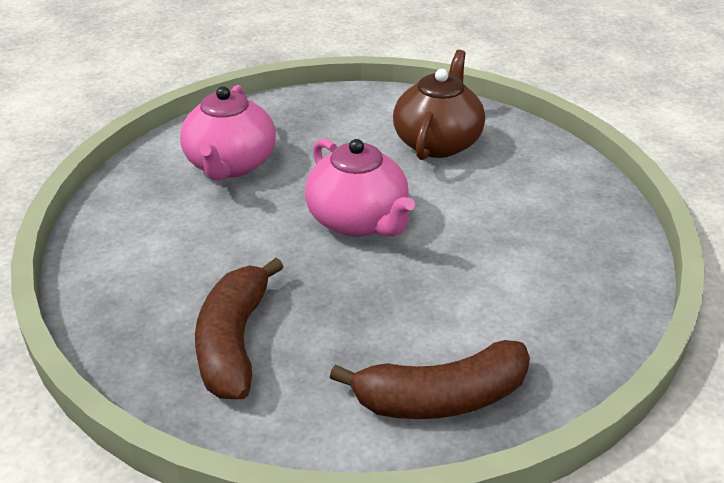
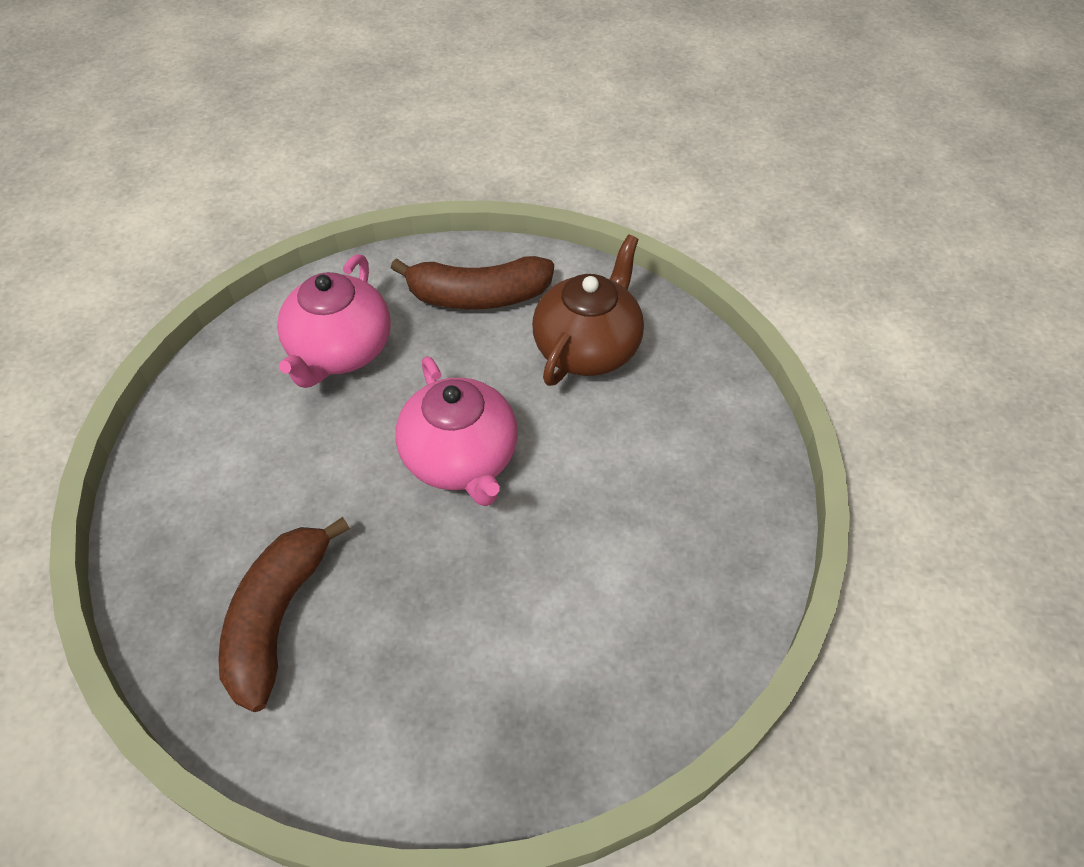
camera: 10 degrees right, 15 degrees up
(441, 397) = (479, 736): brown banana -> brown banana (478, 296)

